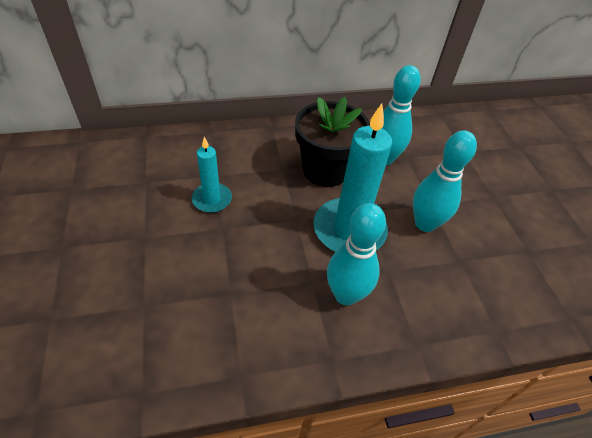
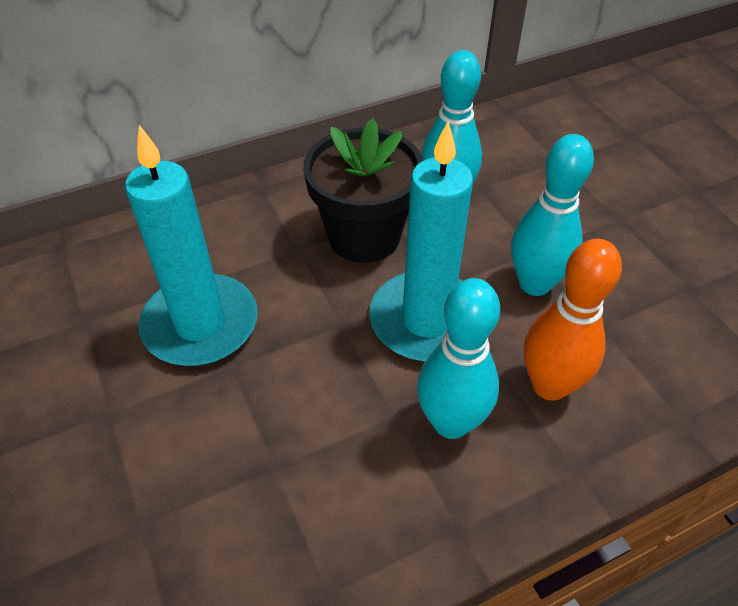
camera: 10 degrees left, 0 degrees up
(212, 199) = (200, 324): turquoise candle -> turquoise candle, size x1.81
(415, 288) = (549, 385): none -> orange bowling pin

